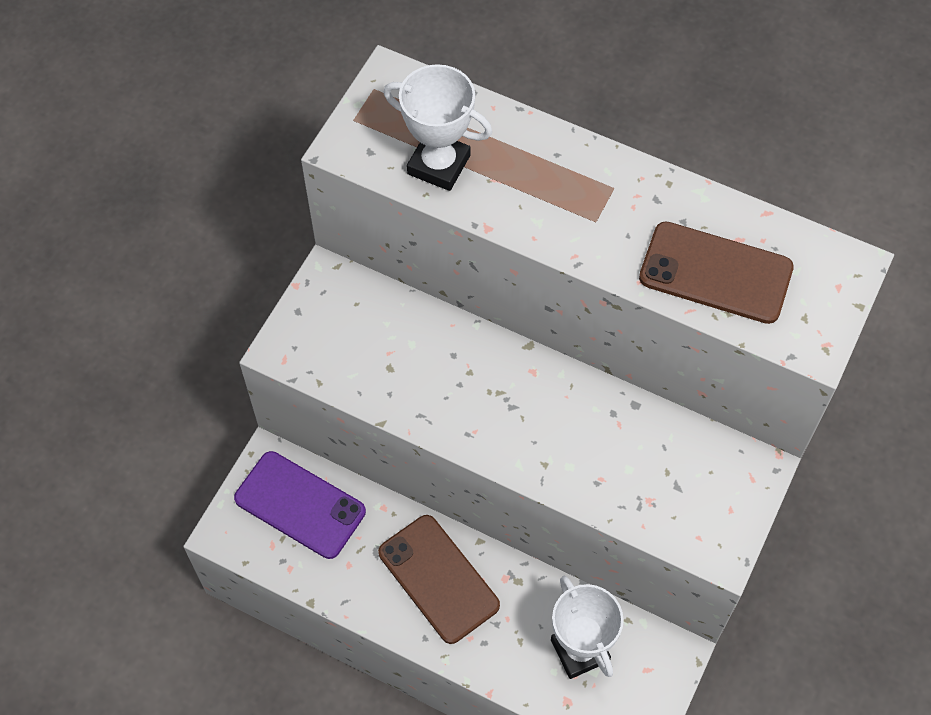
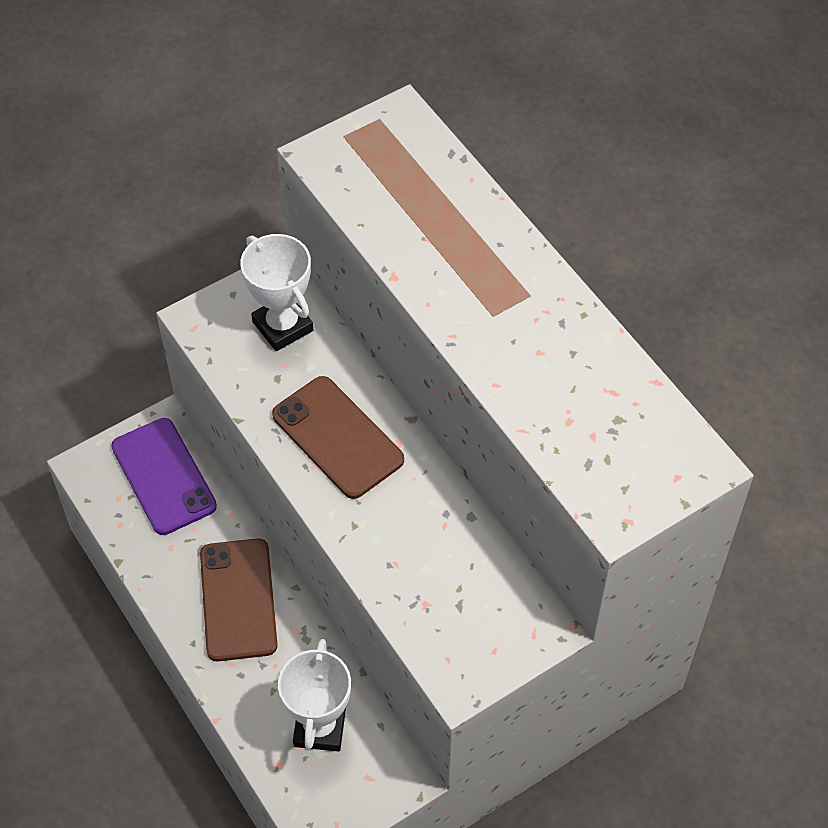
camera: 30 degrees right, 5 degrees down
(439, 164) = (389, 205): white trophy -> white trophy (283, 326)
(715, 273) = (569, 410): brown phone -> brown phone (337, 437)

